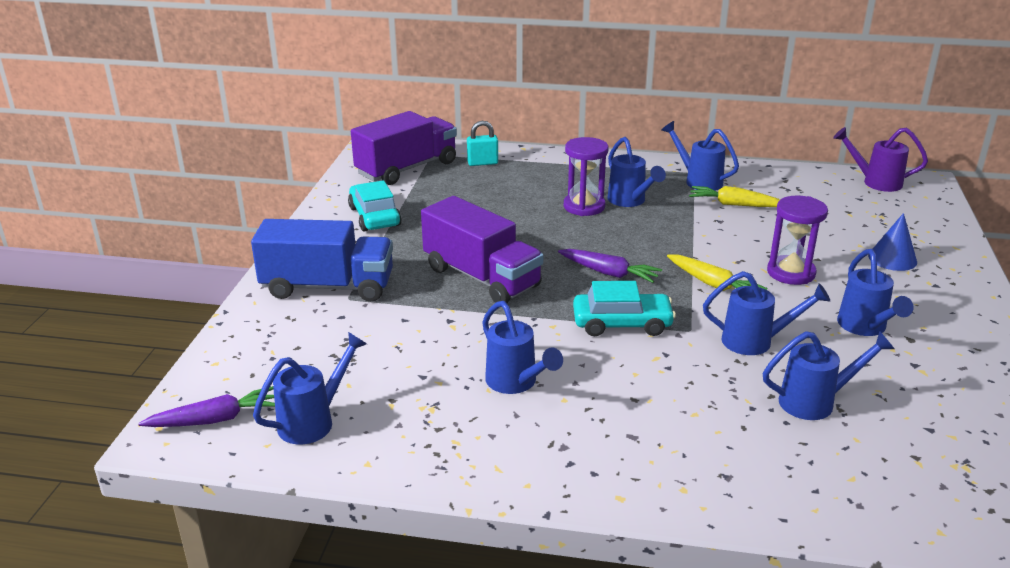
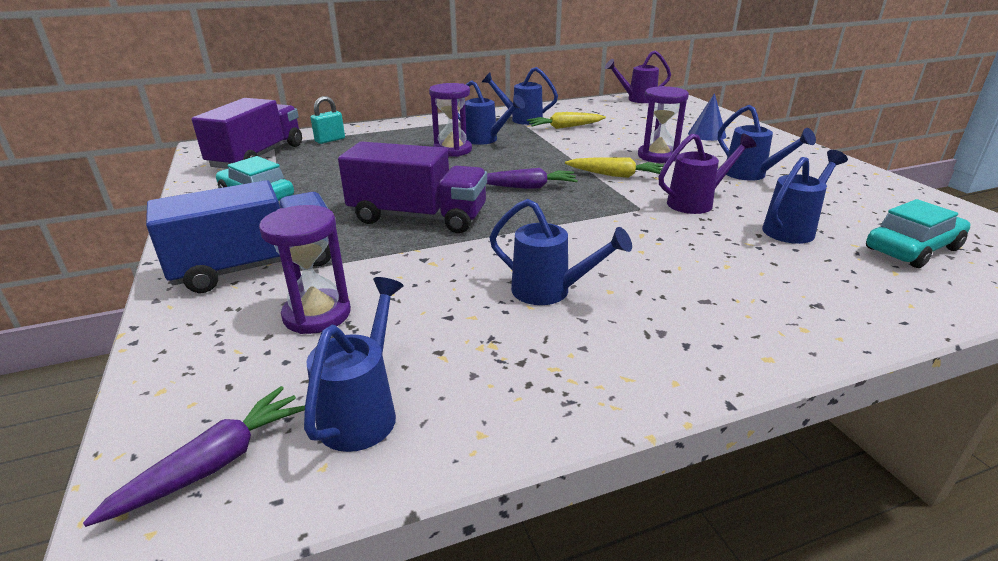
camera: 30 degrees left, 0 degrees up
(338, 342) = (317, 314): none -> purple hourglass
(622, 323) = (583, 218): turquoise car -> turquoise car (912, 249)
(756, 342) = (697, 203): blue watering can -> purple watering can

